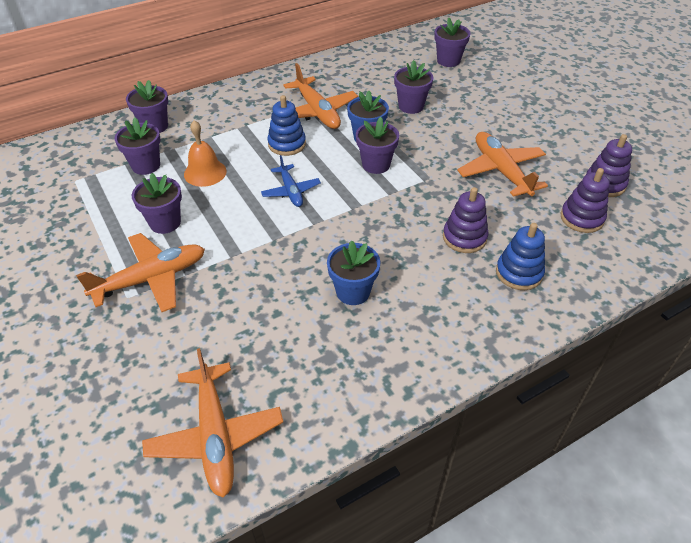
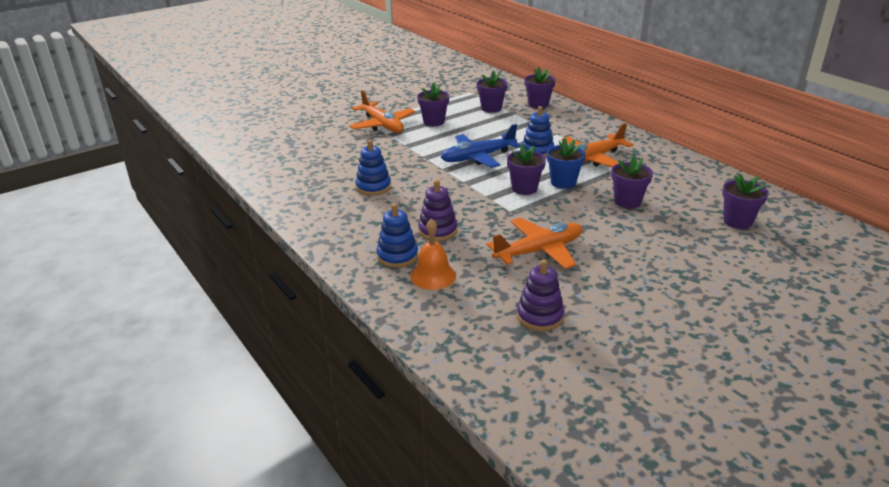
camera: 85 degrees right, 15 degrees down
(205, 172) = (490, 127): orange bell -> orange bell (433, 276)
(215, 436) = (266, 156): orange plane -> none
(291, 191) = (478, 157): blue plane -> blue plane, size x1.63
(353, 292) = (373, 187): blue flower pot -> blue stacking toy
(582, 218) = (477, 296): purple stacking toy -> none

